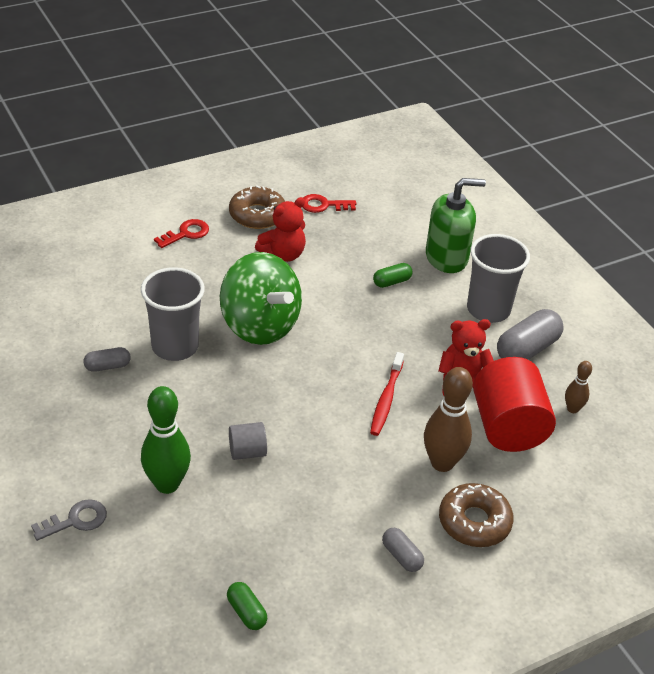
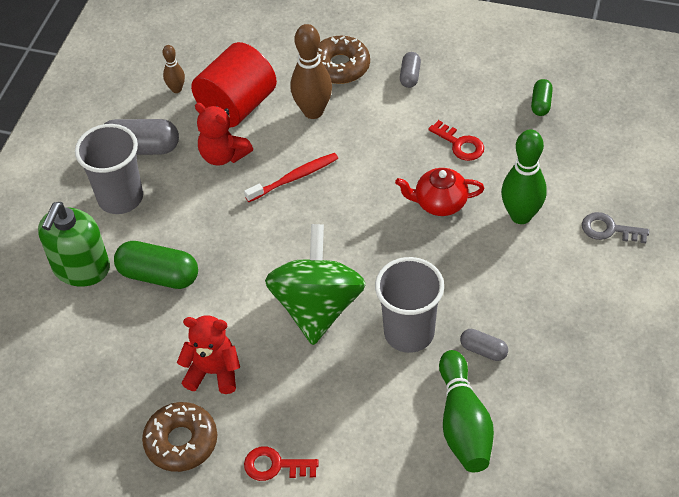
camera: 130 degrees left, 10 degrees up
(82, 316) = (463, 423): none -> green bowling pin
(247, 452) = (439, 203): grey cylinder -> red teapot
(323, 205) = (106, 408): red key -> red key (460, 144)
(392, 282) = (158, 275): green capsule -> green capsule, size x1.83
(446, 257) = (81, 268): green soap dispenser -> green soap dispenser turned 105 degrees counterclockwise

